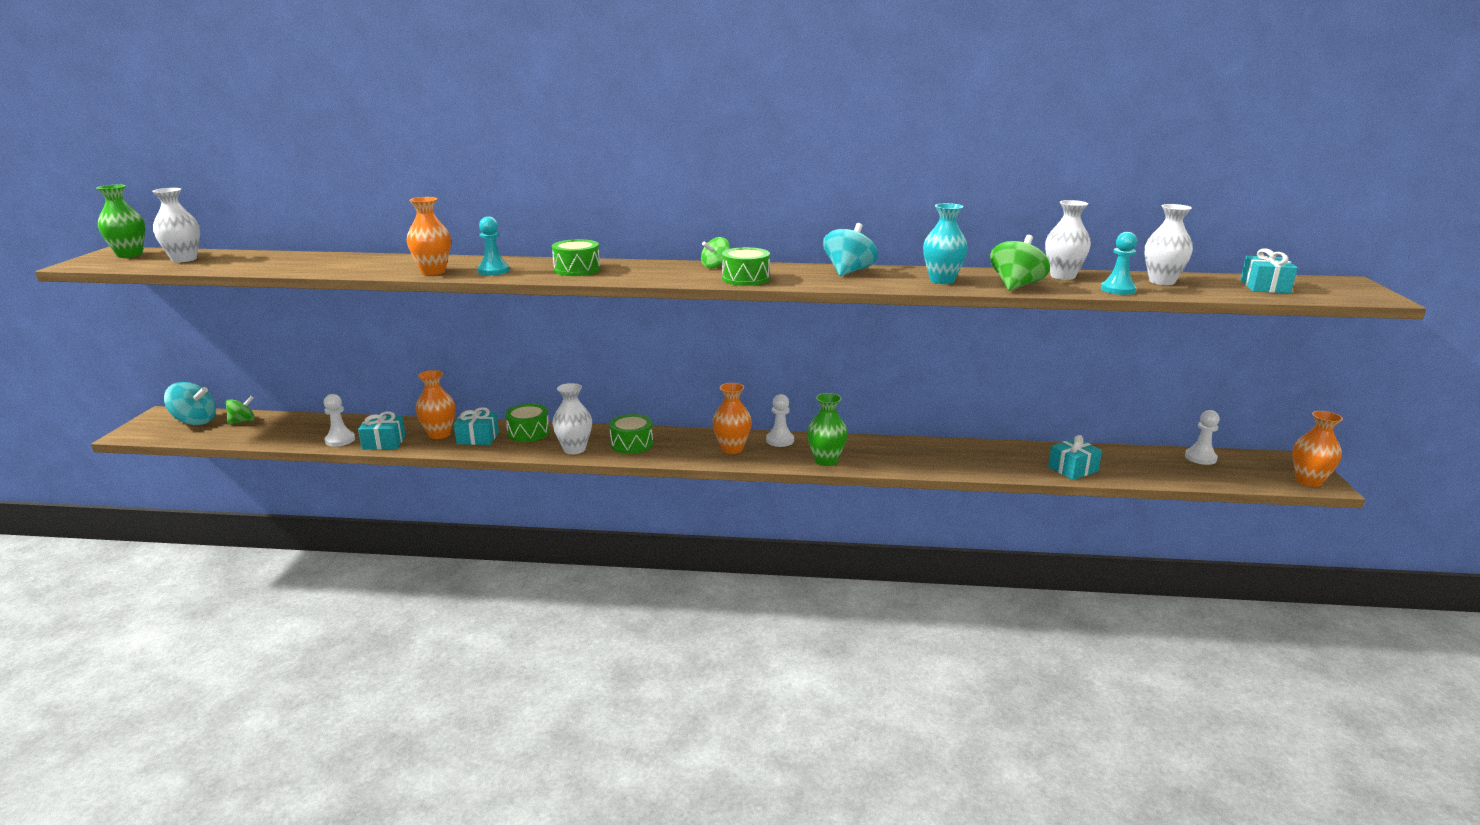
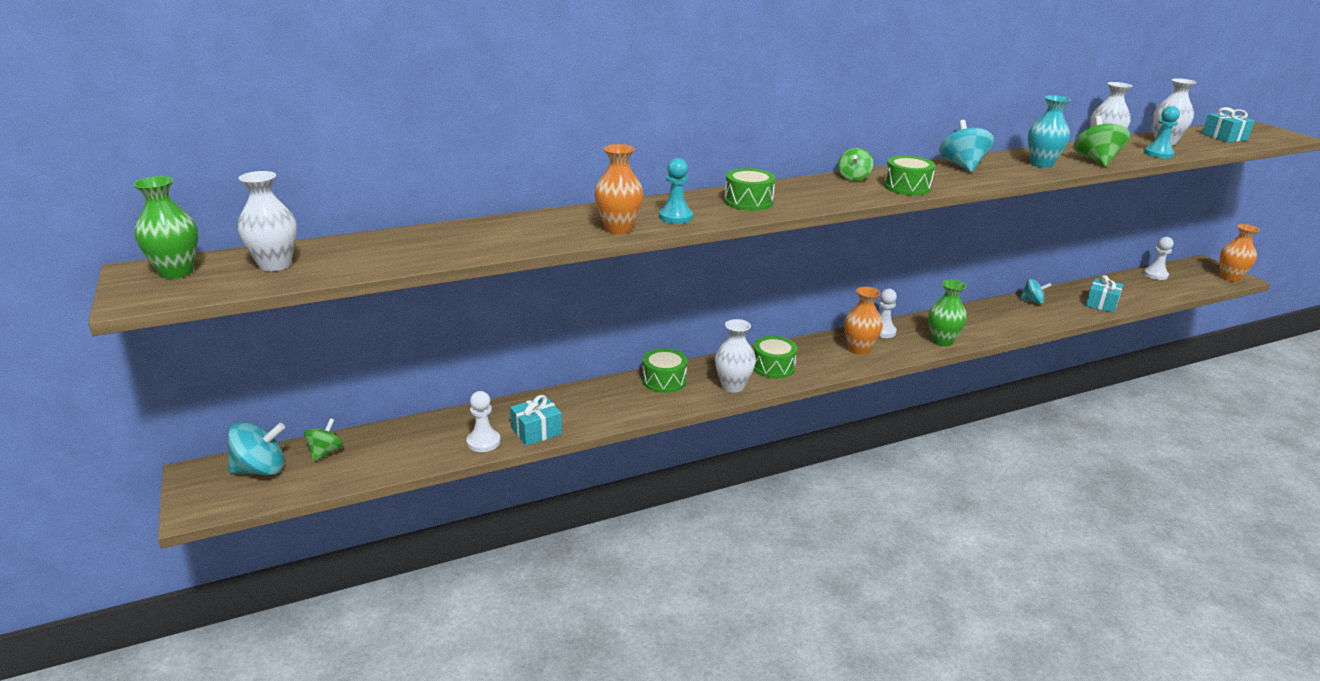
camera: 30 degrees left, 5 degrees up
(439, 434) = (580, 406): orange vase -> none
(478, 438) = (624, 399): turquoise gift -> none
(990, 450) = (1032, 301): none -> turquoise spinning top

